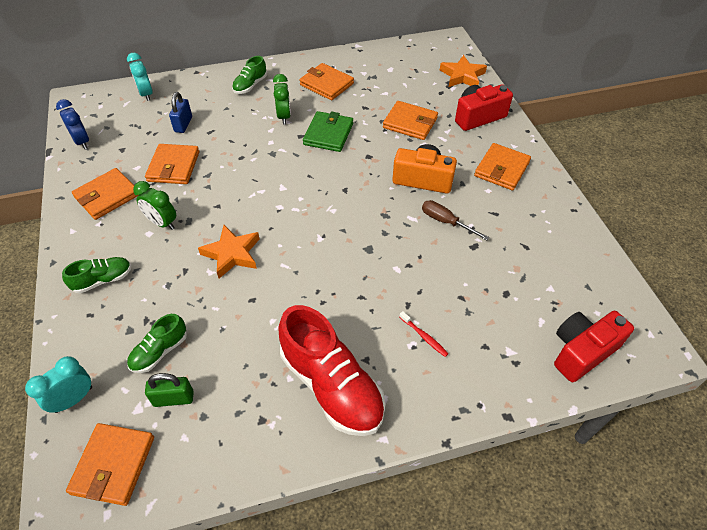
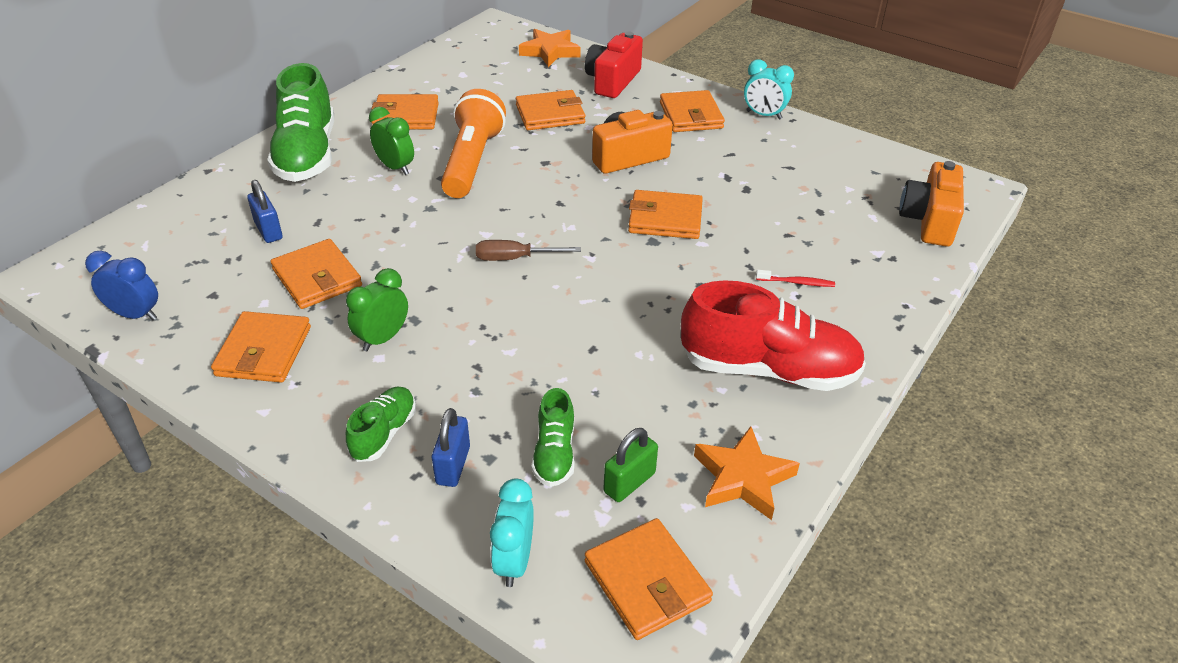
camera: 40 degrees left, 10 degrees down
(110, 322) = (453, 465): none -> blue padlock
(146, 94) = (164, 223): turquoise clock -> turquoise clock (764, 115)
(162, 223) = (383, 338): green clock -> green clock turned 135 degrees clockwise
(232, 254) = (513, 322): orange star -> orange star (743, 478)
(250, 85) = (307, 155): green shoe -> green shoe, size x1.99
(328, 134) = (472, 161): green wallet -> orange flashlight
(394, 237) = (665, 219): none -> orange wallet
(446, 222) = (696, 182): brown screwdriver -> brown screwdriver (515, 258)
(582, 351) = (929, 221): red camera -> orange camera

